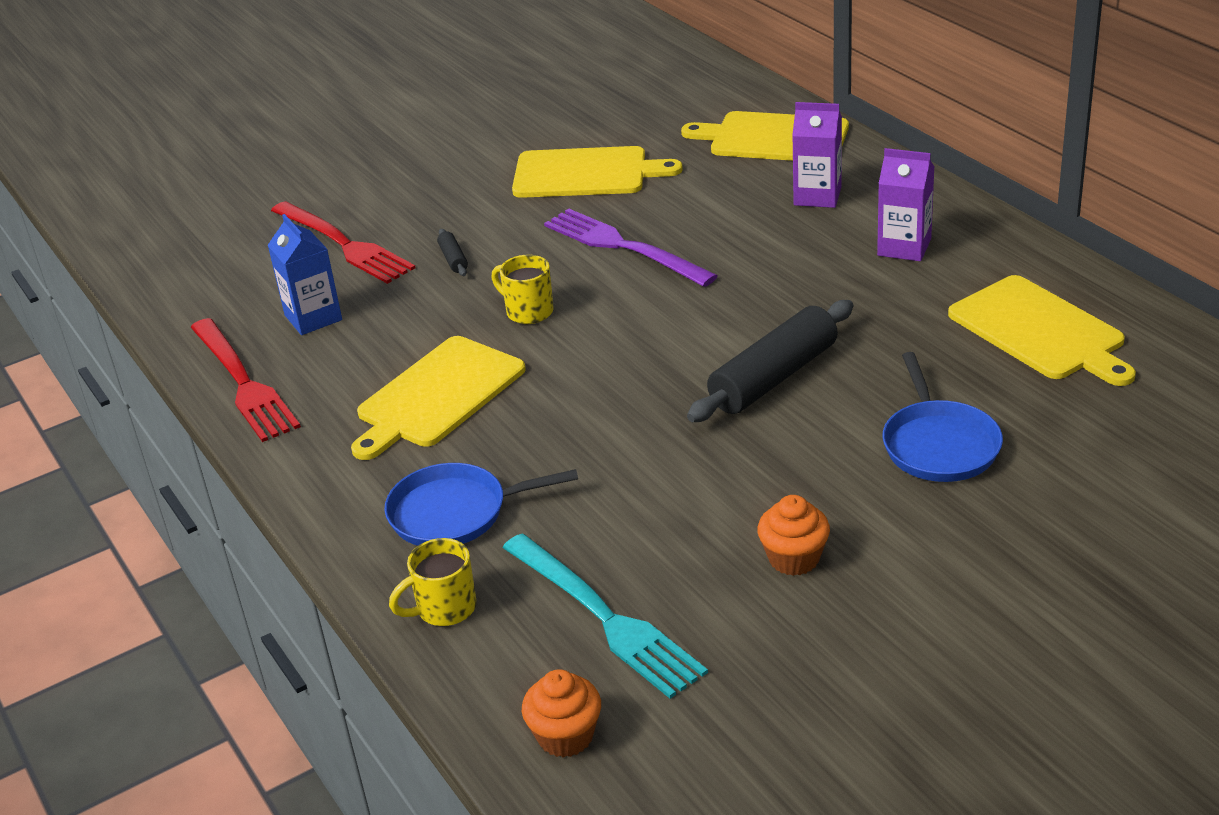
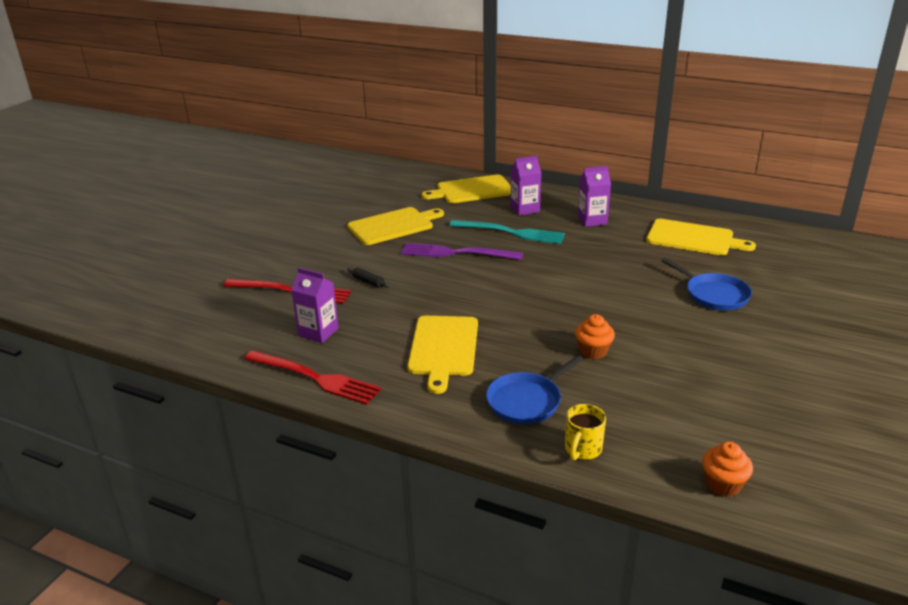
camera: 35 degrees left, 5 degrees down
(313, 318) = (318, 332): blue carton -> purple carton
(528, 311) = (443, 295): yellow mug -> none
(607, 619) = (669, 422): turquoise fork -> turquoise fork (512, 232)
(773, 377) = (605, 289): black rolling pin -> none
(794, 558) = (717, 362): orange cupcake -> orange cupcake (593, 351)

